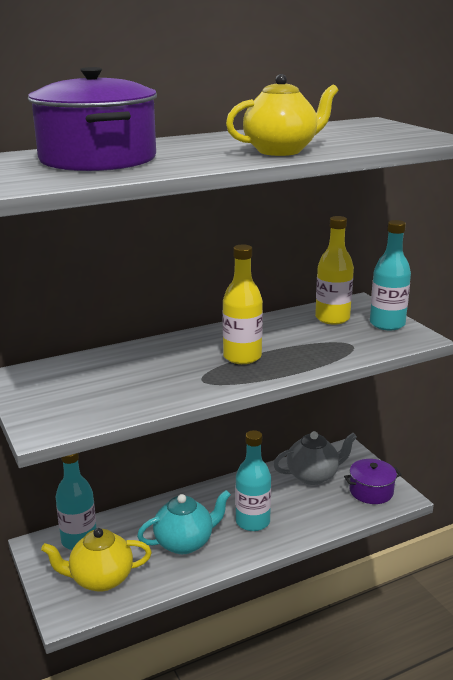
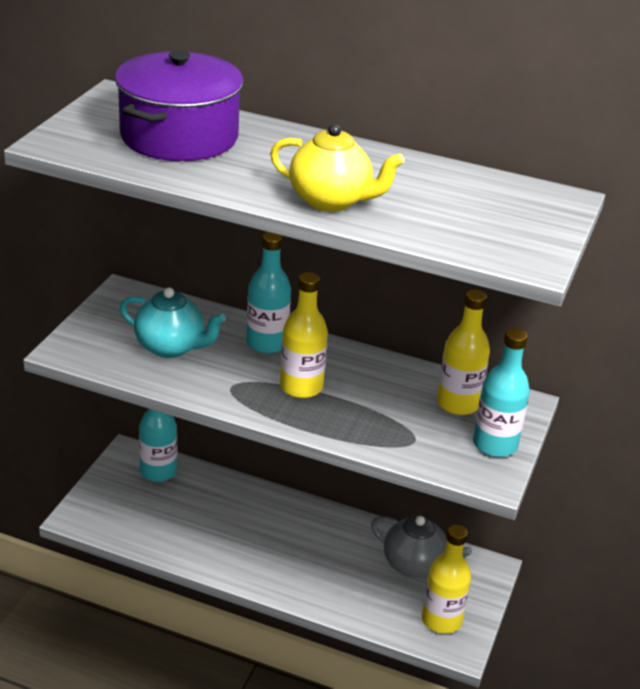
camera: 45 degrees right, 10 degrees up
(100, 579) = (129, 512): yellow teapot -> none
(185, 542) = (223, 533): turquoise teapot -> turquoise teapot (171, 347)
(252, 522) = (298, 560): turquoise bottle -> turquoise bottle (267, 343)
(371, 491) = (441, 620): purple pot -> yellow bottle

